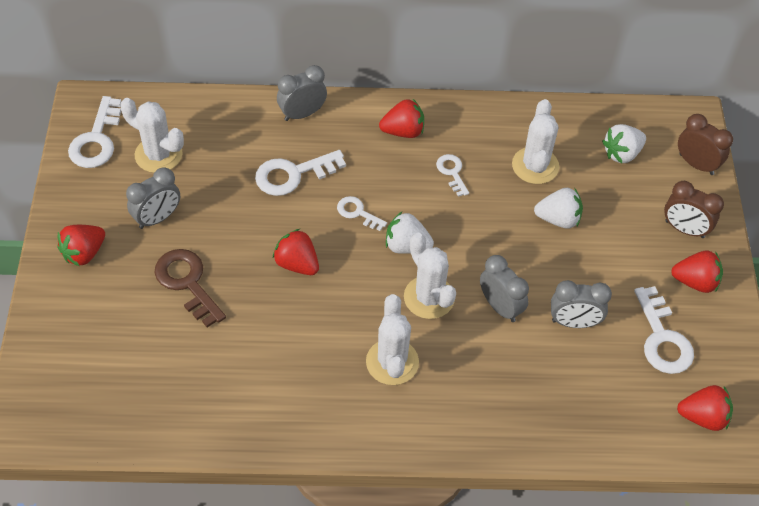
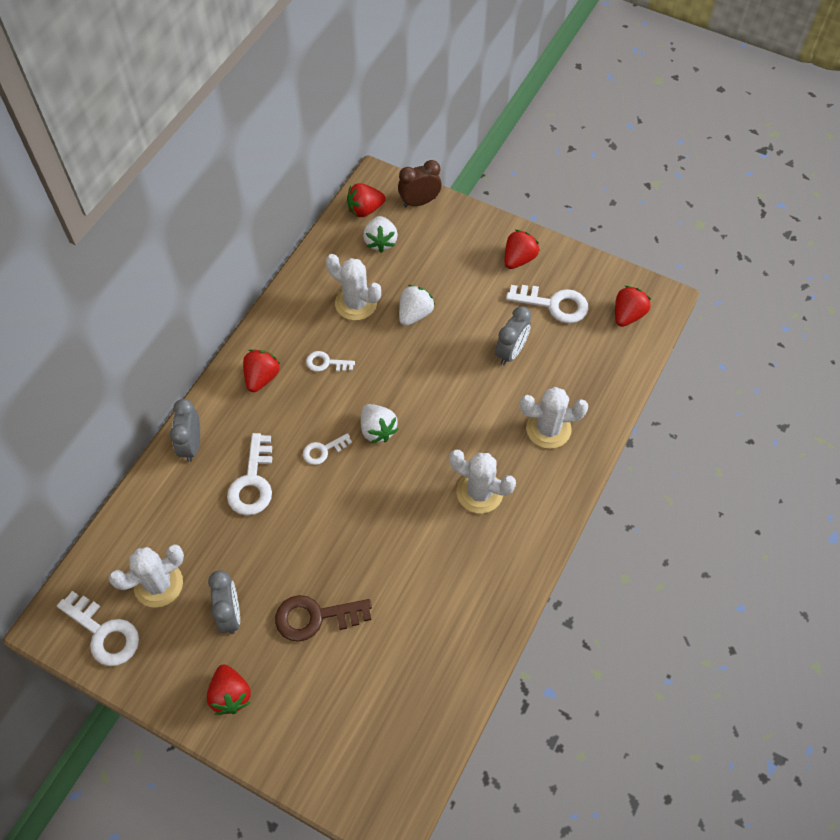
camera: 60 degrees left, 5 degrees up
(297, 264) = (347, 520): red strawberry -> red strawberry (365, 210)
(406, 246) = (377, 430): white strawberry -> white strawberry turned 75 degrees counterclockwise
(429, 297) = (435, 438): white cactus -> white cactus (548, 429)
(500, 307) = (471, 393): grey clock -> none
(684, 229) = (471, 240): brown clock -> none

